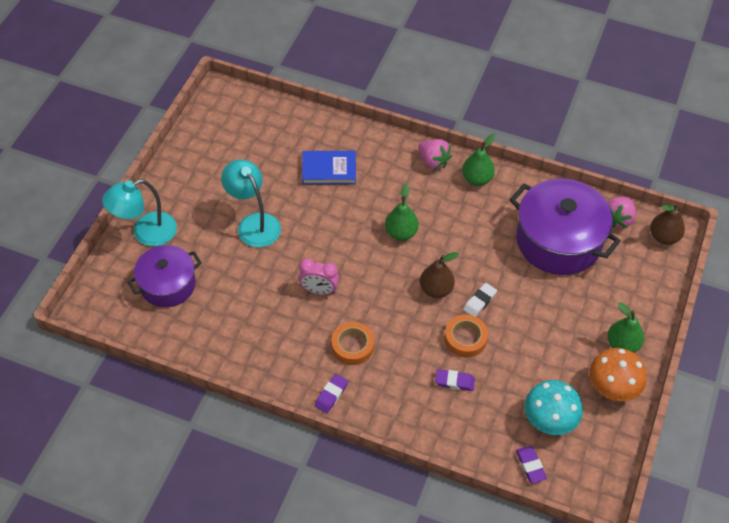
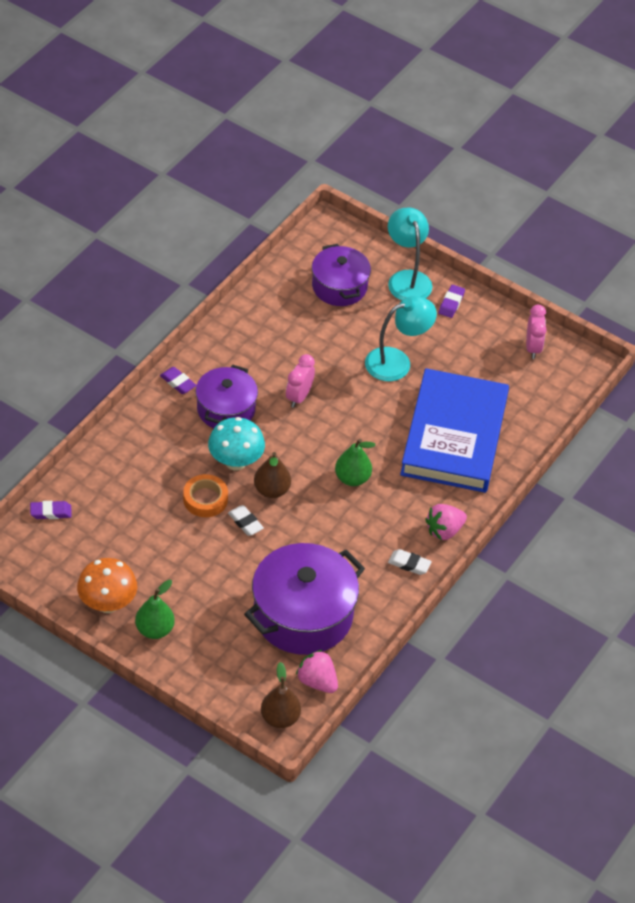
camera: 100 degrees right, 5 degrees down
(211, 131) = (533, 348): none -> pink clock
(329, 170) = (454, 436): blue book -> blue book, size x2.10
(352, 346) = (226, 409): orange tape -> purple pot
(454, 382) = (159, 478): purple eraser -> purple eraser (451, 303)
(477, 179) = (409, 564): green pear -> white eraser
(549, 421) = (91, 540): turquoise mushroom -> turquoise mushroom (235, 462)

